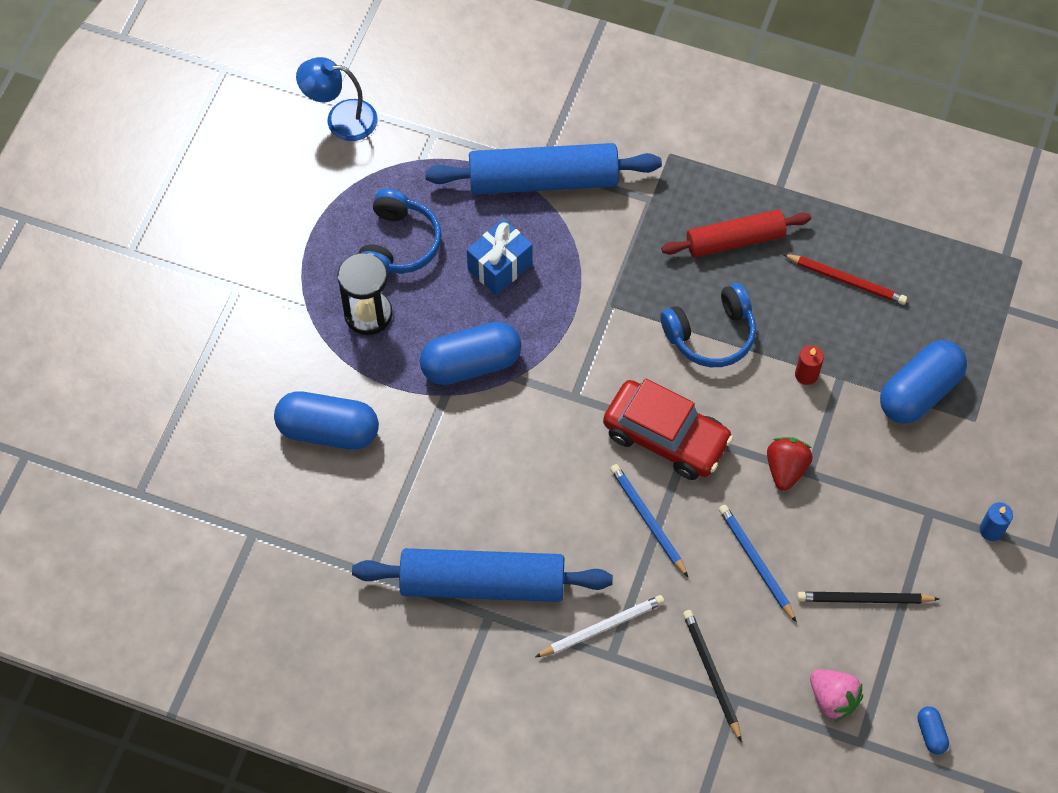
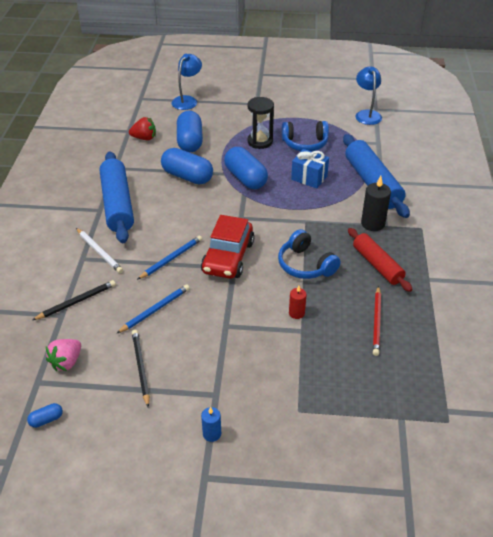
camera: 75 degrees right, 20 degrees down
(179, 407) = (187, 100): none -> blue lamp
(642, 214) = (372, 223): none -> black candle
(786, 469) = (224, 314): red strawberry -> red strawberry (144, 138)
(919, 392) = (308, 374): blue capsule -> blue capsule (187, 176)

